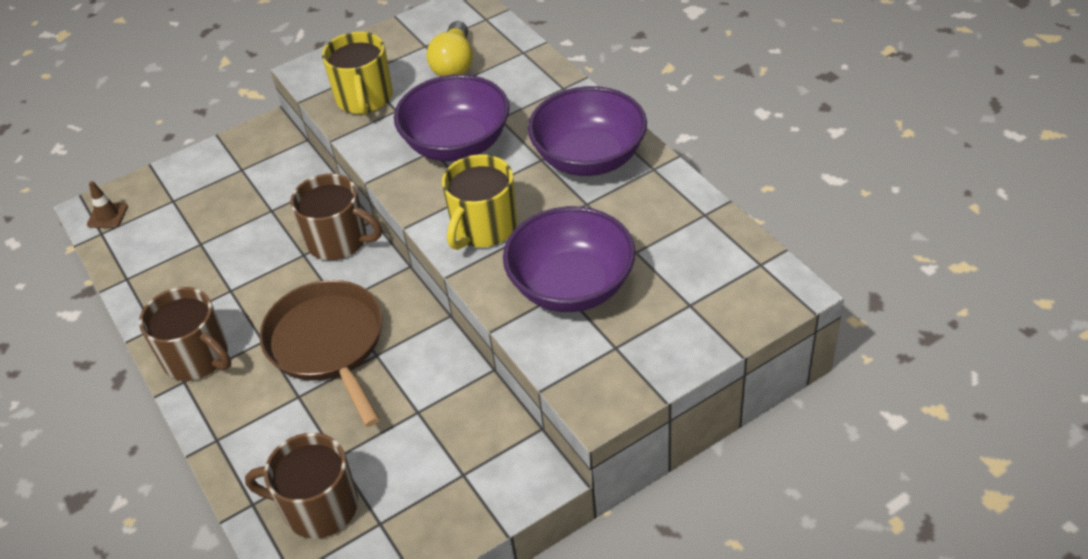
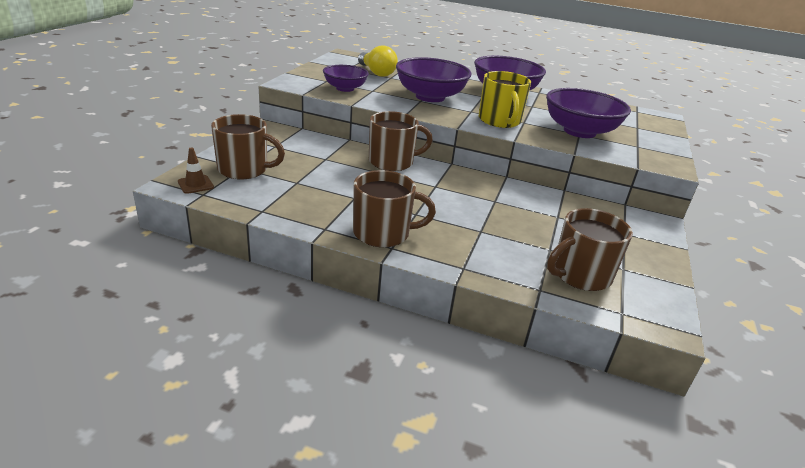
camera: 45 degrees left, 15 degrees down
(172, 204) = (244, 169): none -> brown mug
(328, 344) = (460, 204): brown pan -> none
(364, 98) = (345, 88): yellow mug -> purple bowl

